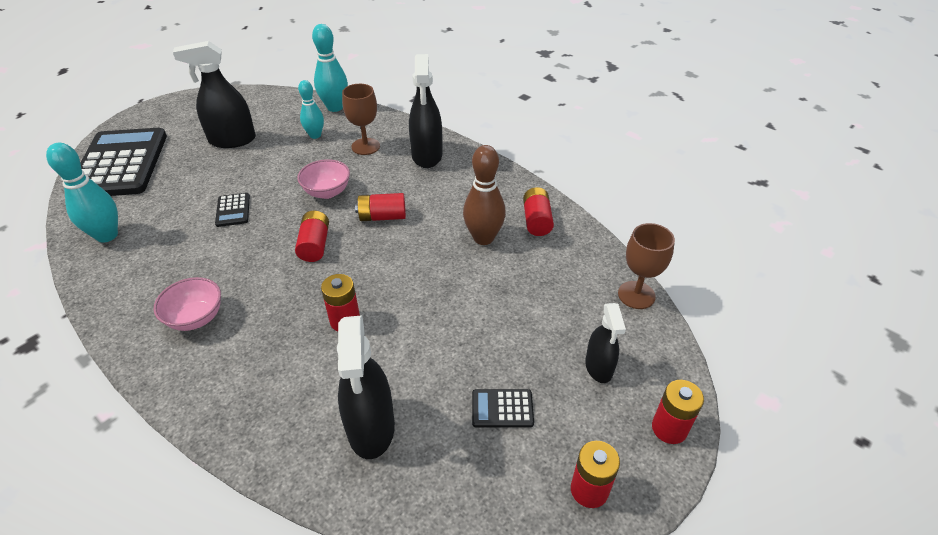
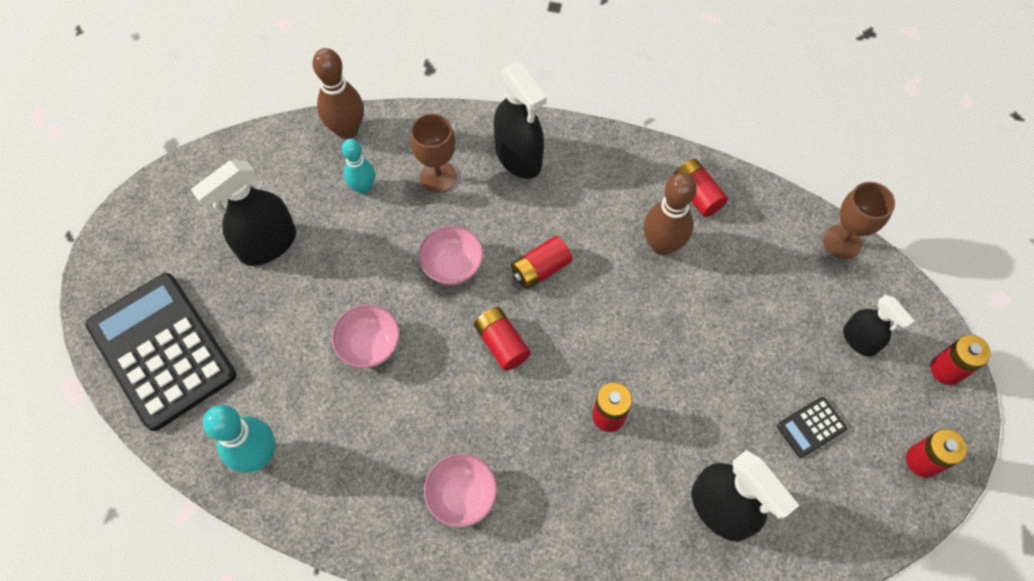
camera: 30 degrees left, 20 degrees up
(233, 210) = (370, 345): black calculator -> pink bowl
(335, 107) = (347, 130): turquoise bowling pin -> brown bowling pin

